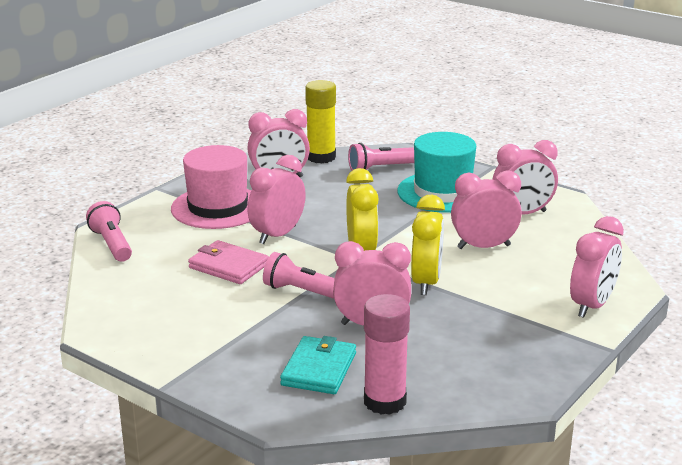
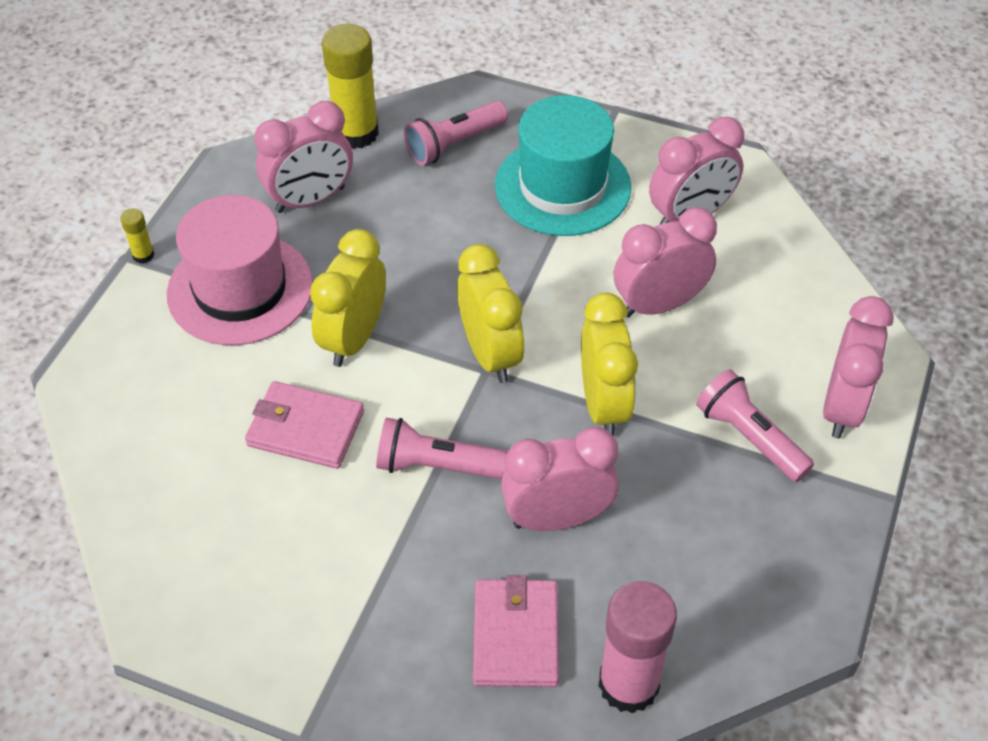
camera: 15 degrees left, 25 degrees up
(112, 244) = (107, 413): pink flashlight -> pink flashlight (749, 437)
(167, 188) = (143, 255): none -> yellow glue stick
(277, 235) = (354, 338): pink clock -> yellow clock
(319, 369) = (515, 635): turquoise wallet -> pink wallet

